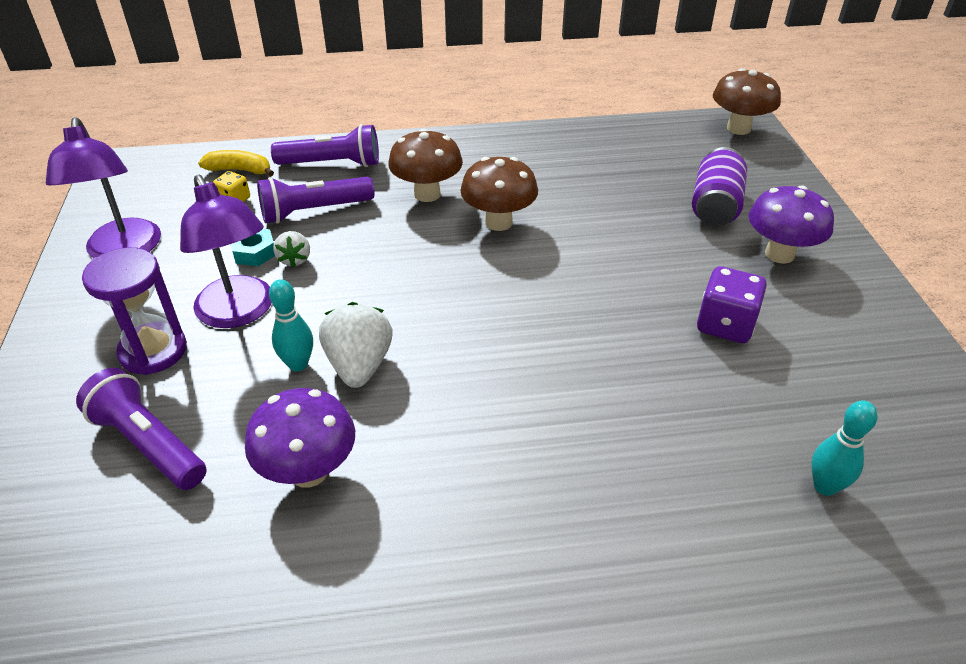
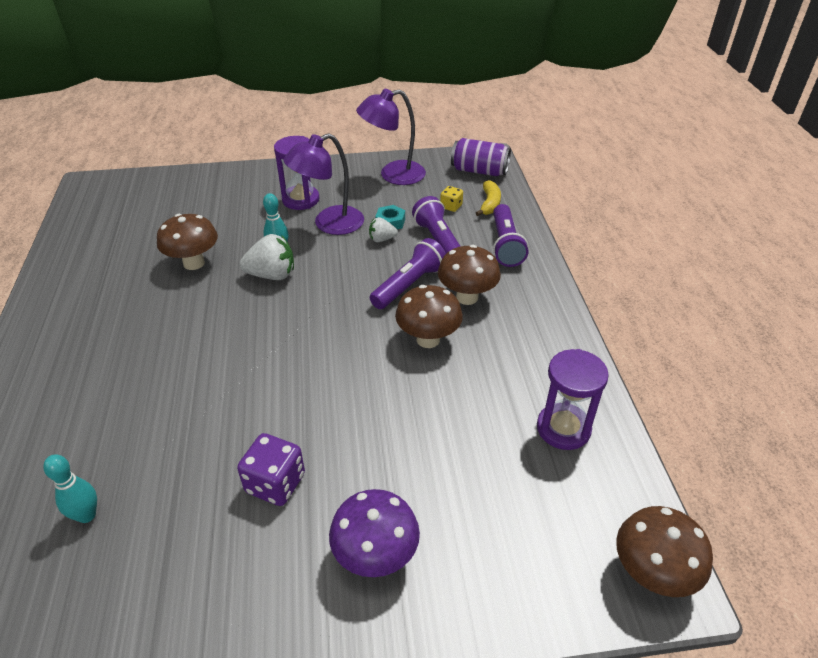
camera: 90 degrees right, 0 degrees up
(149, 444) = (231, 210): purple flashlight -> purple flashlight (409, 285)
(309, 471) = (194, 263): purple mushroom -> brown mushroom
(611, 151) = (563, 428): none -> purple hourglass
(715, 206) = (464, 510): purple can -> purple can (479, 171)

